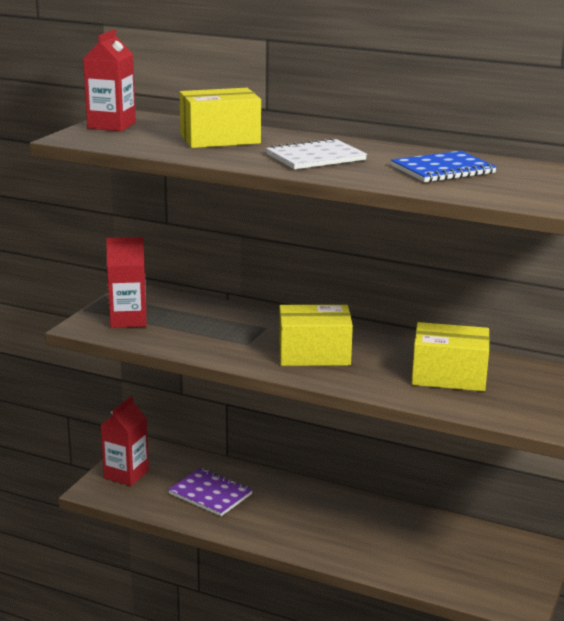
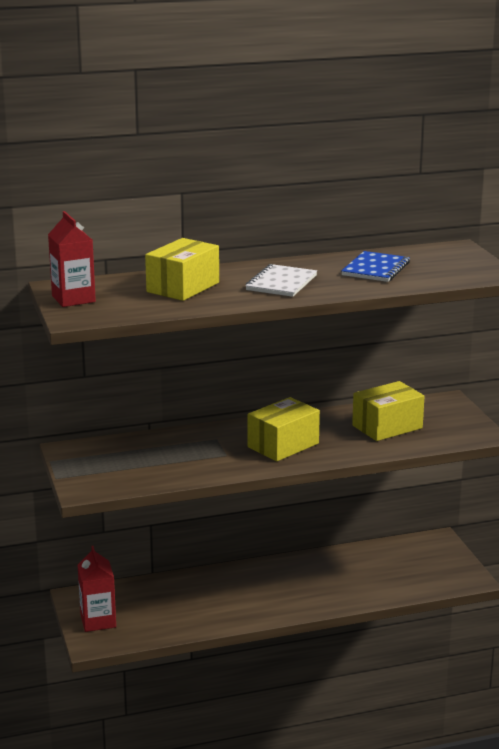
camera: 40 degrees left, 0 degrees up
(128, 320) = (108, 472): red carton -> none
(210, 494) = (183, 604): purple notebook -> none

